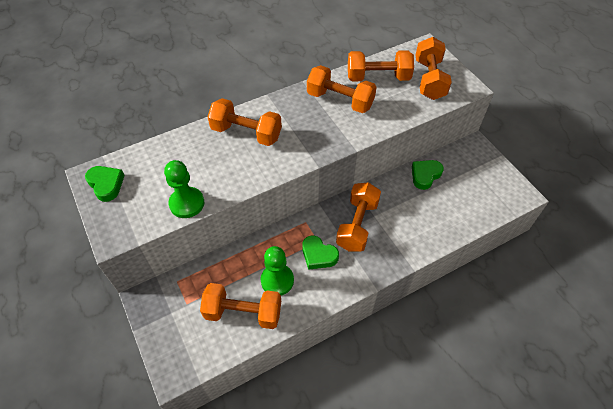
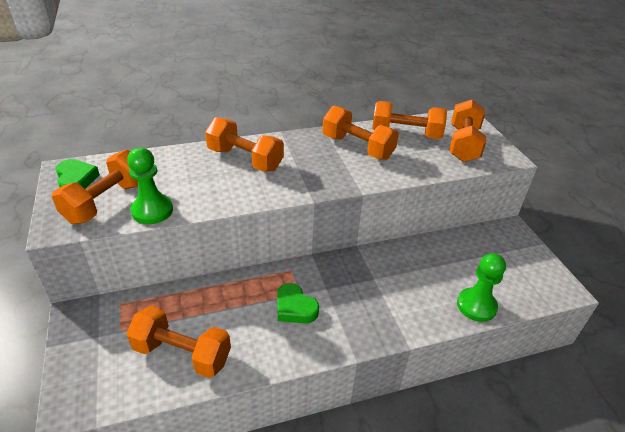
camera: 10 degrees right, 15 degrees down
(277, 280) = (236, 326): green pawn -> green pawn (476, 306)
(357, 225) = (351, 284): orange dumbbell -> orange dumbbell (106, 202)
(425, 175) = (445, 248): green heart -> none

